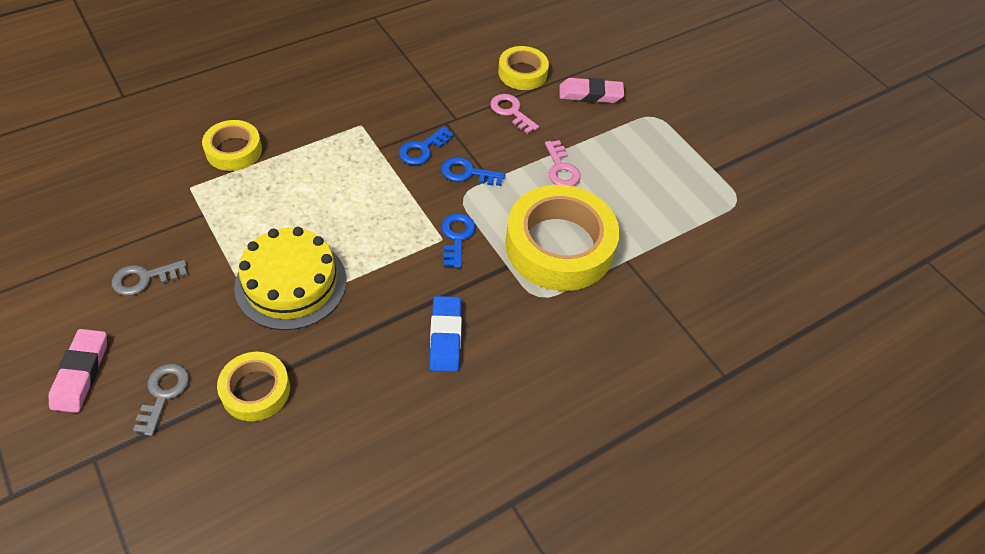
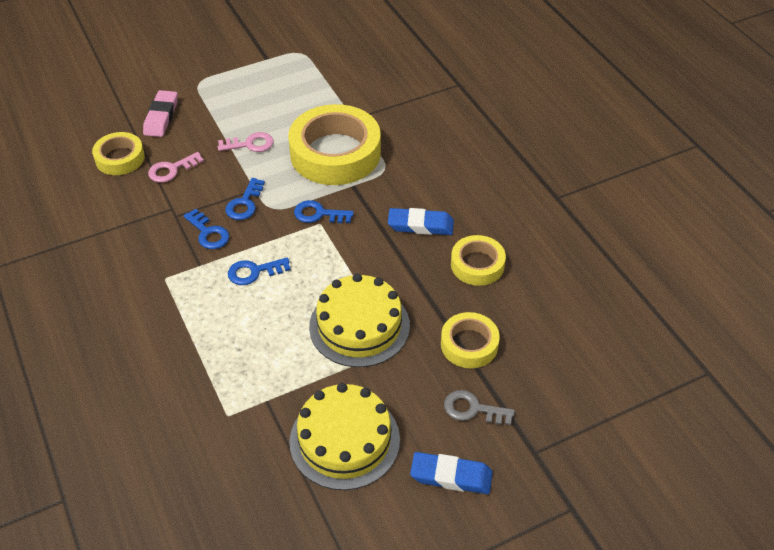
camera: 80 degrees left, 5 degrees down
(81, 373) = (451, 476): pink eraser -> blue eraser
(144, 278) = (344, 440): grey key -> yellow cake
(234, 150) = (180, 381): yellow tape -> yellow tape (477, 265)
(369, 190) = (254, 272): none -> blue key

